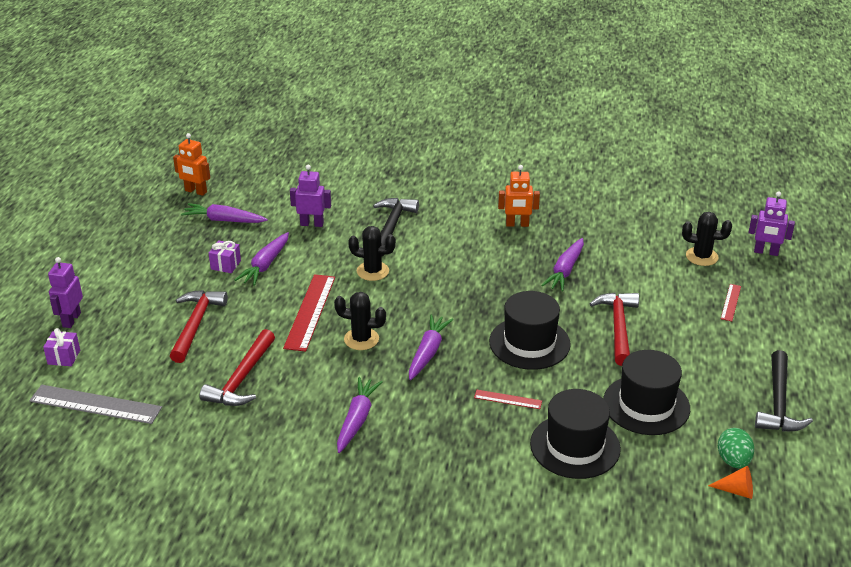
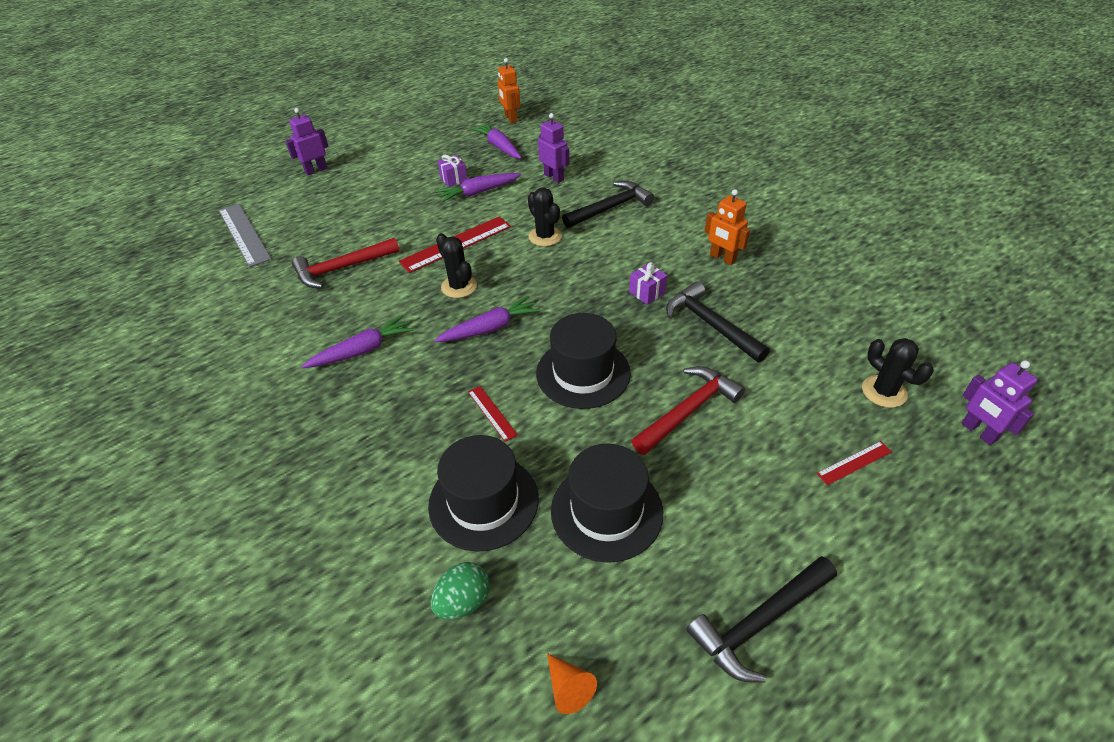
camera: 45 degrees right, 10 degrees up
(64, 357) = (276, 192): purple gift -> purple gift (647, 292)
(196, 324) = (374, 212): red hammer -> none
(565, 271) = (710, 324): purple carrot -> black hammer
(733, 461) = (613, 649): green egg -> green egg (463, 601)

